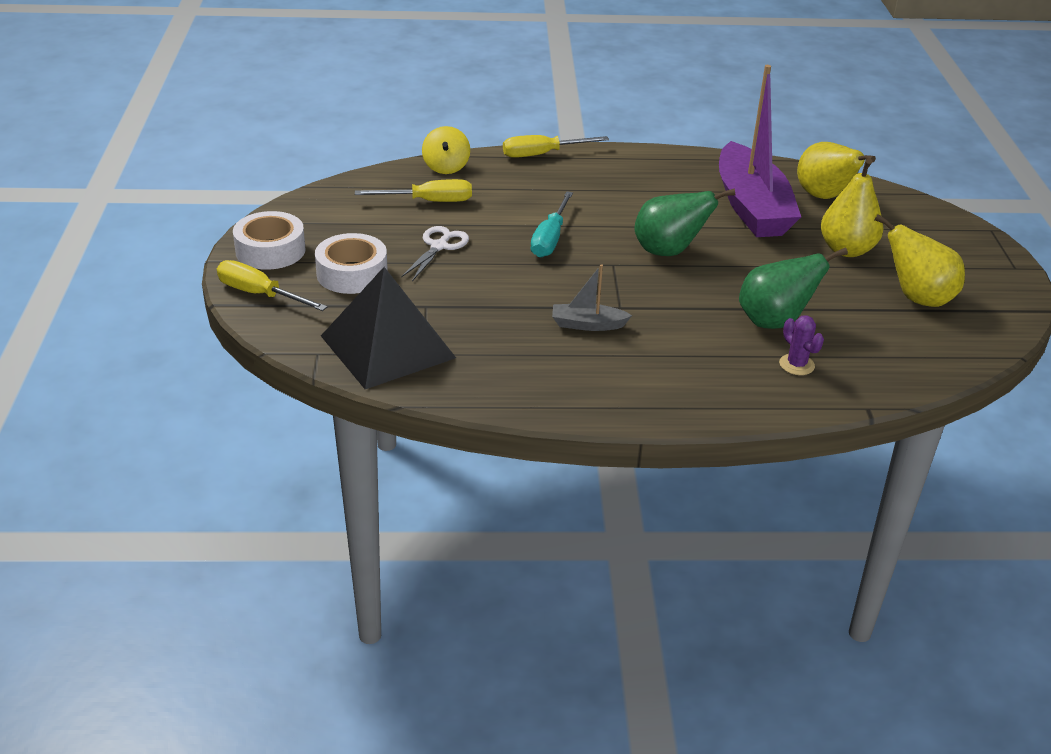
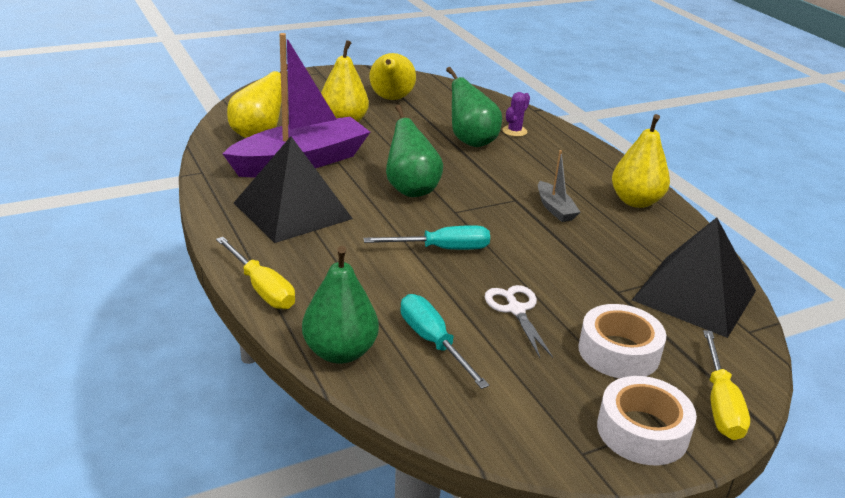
camera: 115 degrees left, 5 degrees down
(428, 201) = (433, 342): yellow screwdriver -> turquoise screwdriver
(439, 246) = (516, 310): white scissors -> white scissors turned 75 degrees clockwise
(446, 167) = (340, 352): yellow spinning top -> green pear
(575, 388) = (635, 201): none -> yellow pear
(654, 186) = (293, 210): none -> black pyramid

